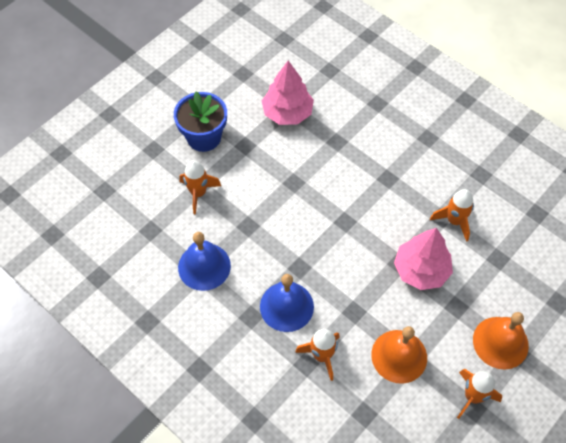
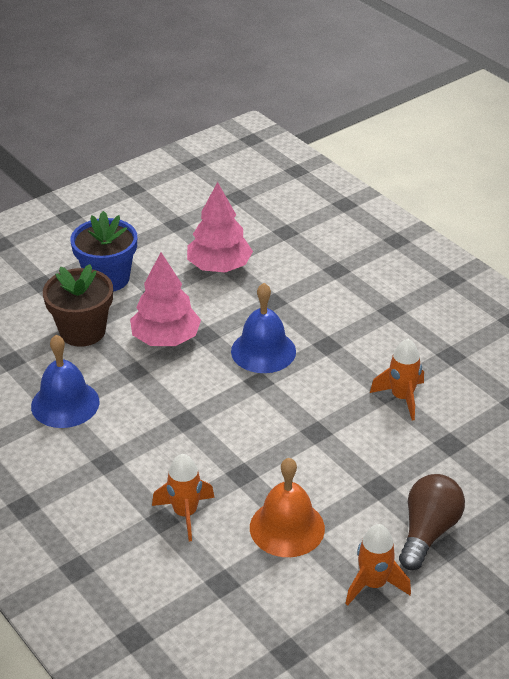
camera: 10 degrees right, 20 degrees down
(198, 193) = (82, 331): orange rocket -> brown flower pot
(286, 306) = (156, 457): blue bell -> blue bell (263, 351)
(421, 270) = (343, 442): pink tree -> pink tree (166, 338)
(500, 342) = (428, 531): orange bell -> brown light bulb

